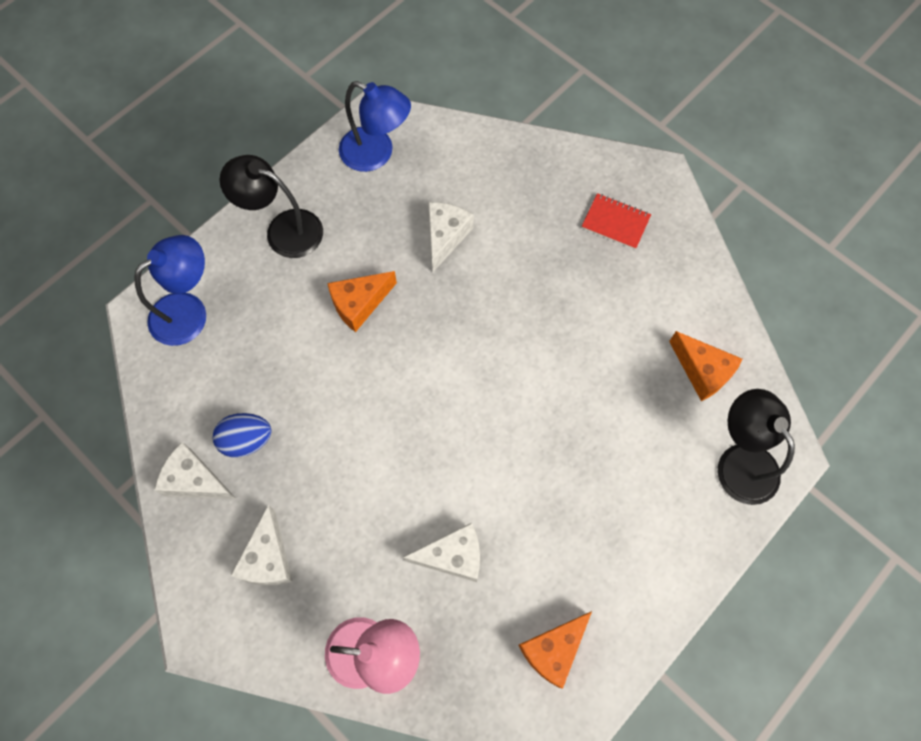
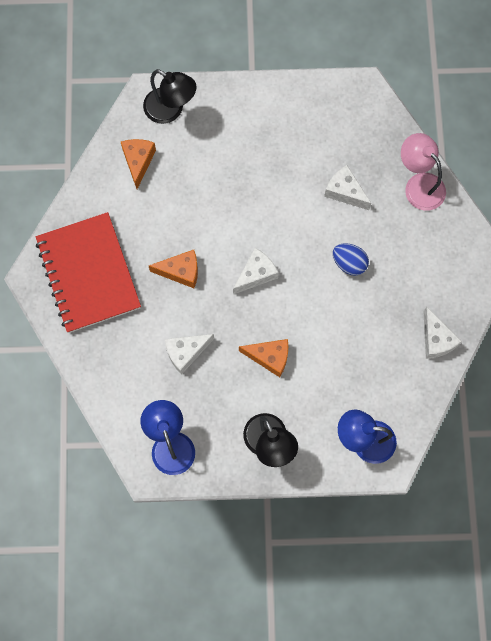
camera: 135 degrees left, 5 degrees up
(247, 440) = (393, 336): blue egg -> blue egg (349, 263)
(268, 558) = (431, 269): white cheese -> white cheese (256, 274)
(553, 649) = (339, 117): orange cheese -> orange cheese (181, 271)
(615, 222) = (88, 274): red notebook -> red notebook, size x2.43
(740, 461) = (170, 110): black lamp -> black lamp turned 75 degrees counterclockwise

